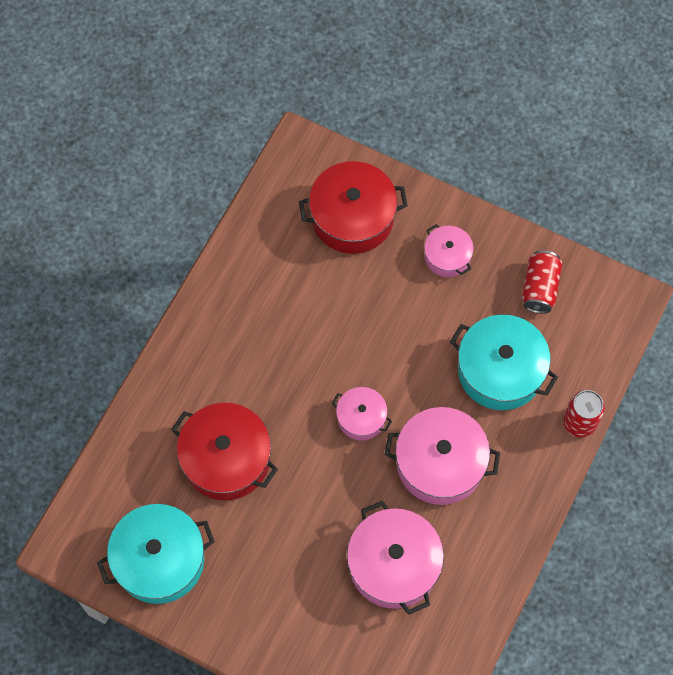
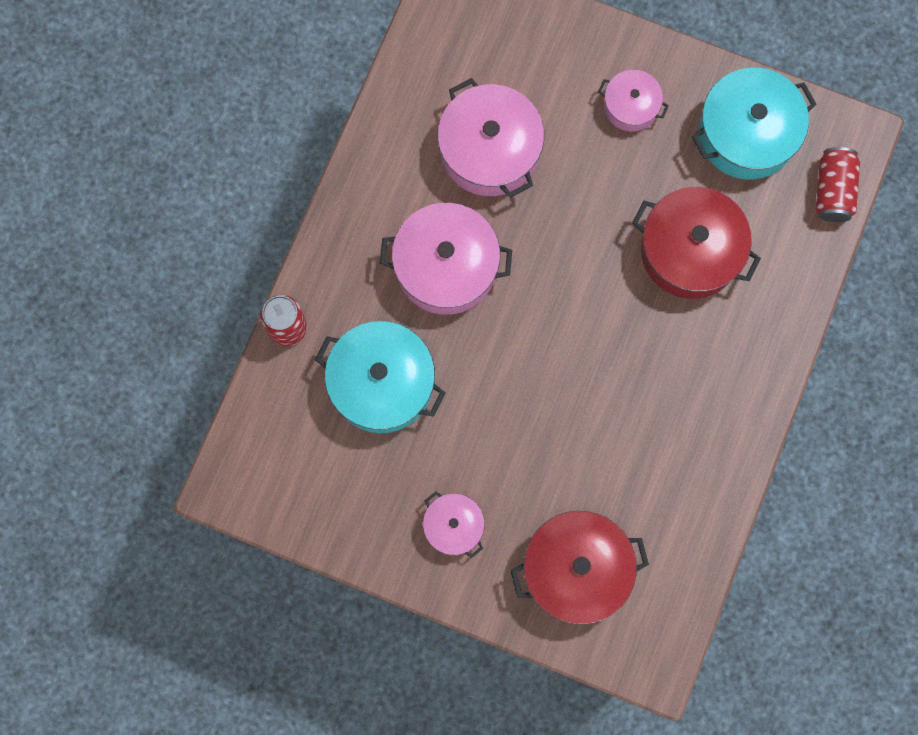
camera: 175 degrees right, 10 degrees up
(361, 418) = (541, 312): pink pot -> pink pot (631, 106)
(540, 288) = (337, 494): red can -> red can (833, 191)

